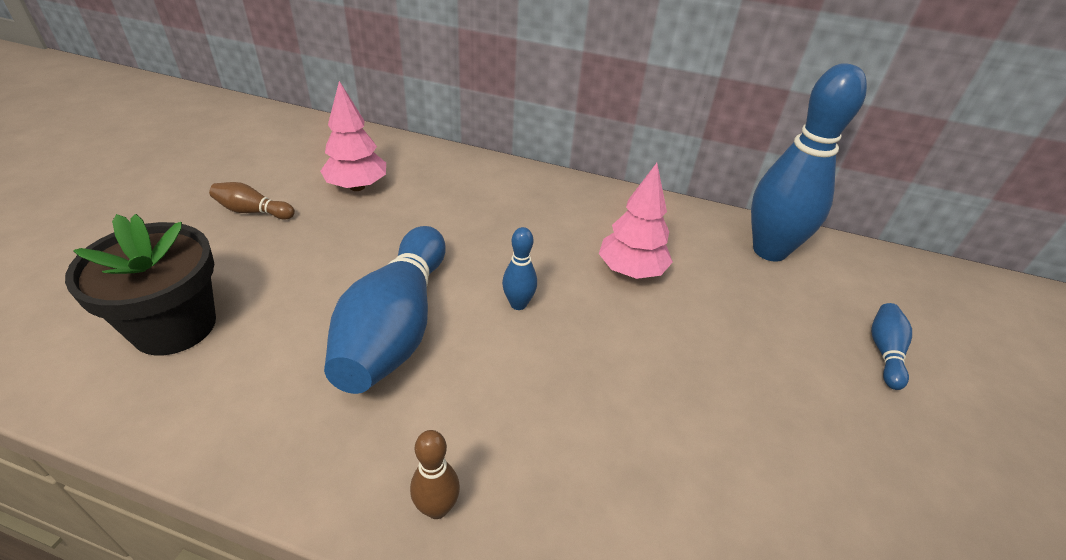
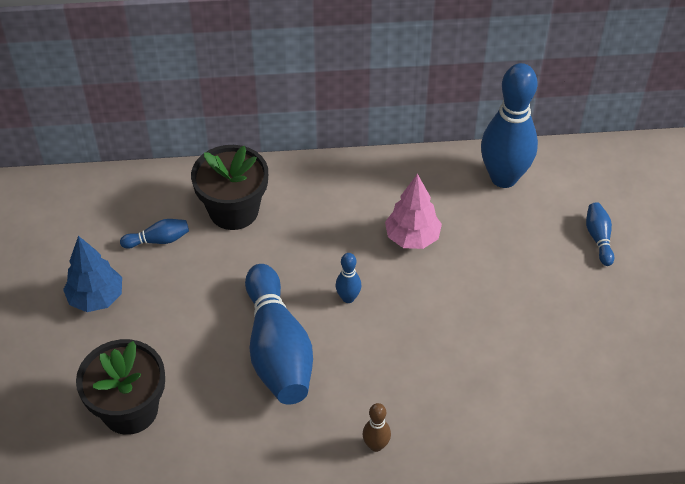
camera: 20 degrees left, 10 degrees up
(253, 211) = (96, 298): brown bowling pin -> blue tree
(357, 187) = (158, 240): pink tree -> blue bowling pin
(450, 187) = (234, 210): none -> black flower pot

